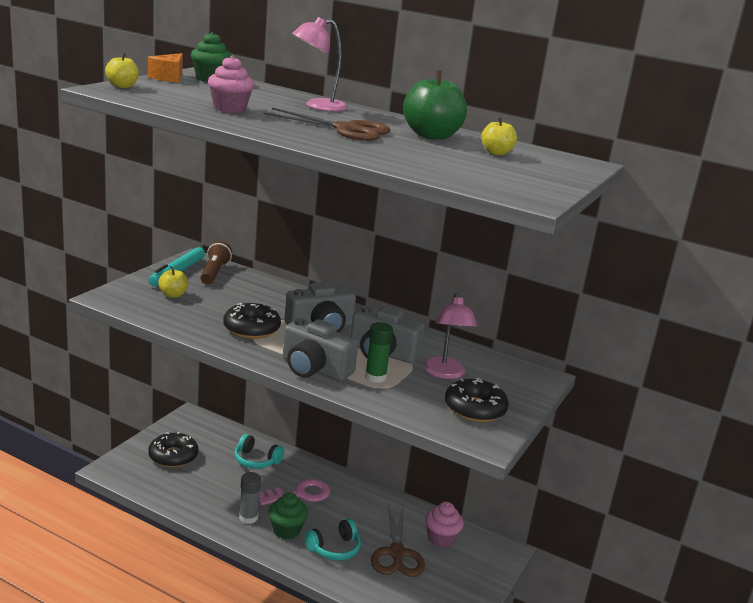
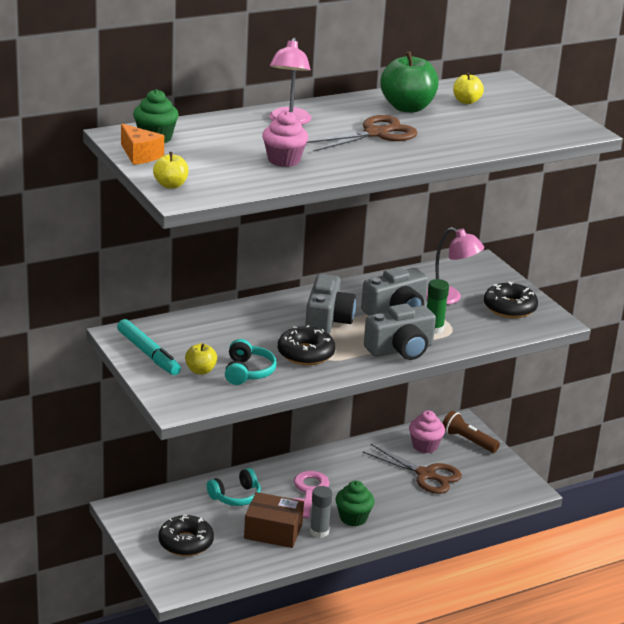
camera: 55 degrees left, 5 degrees up
(214, 273) = (166, 334): brown flashlight -> brown flashlight (468, 441)
(226, 493) = (273, 531): none -> brown box
(334, 549) = (396, 503): turquoise headphones -> turquoise headphones (248, 372)

